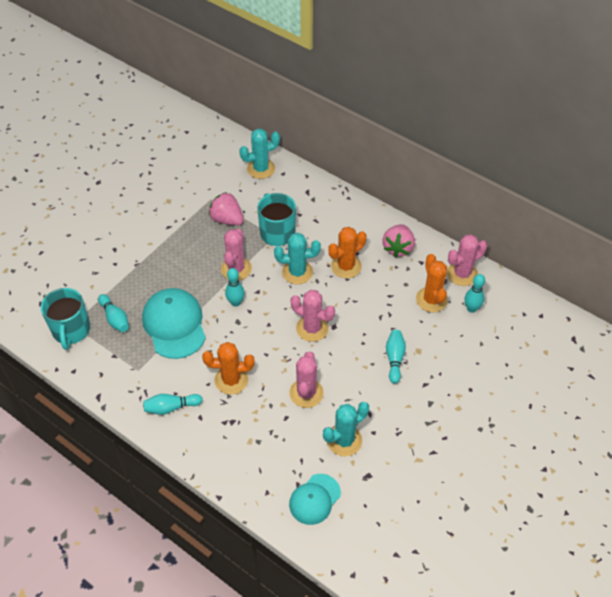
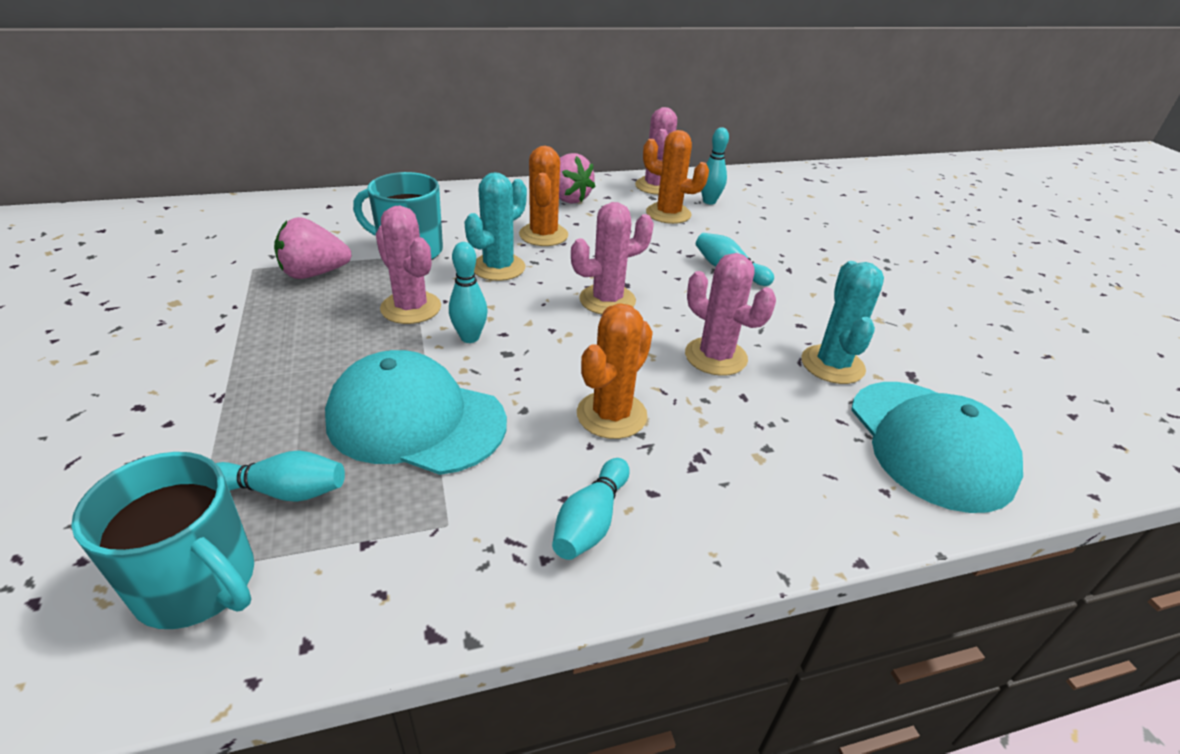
camera: 55 degrees left, 15 degrees down
(261, 169) = (289, 214): turquoise cactus -> none
(314, 499) = (929, 444): turquoise cap -> turquoise cap, size x1.62

